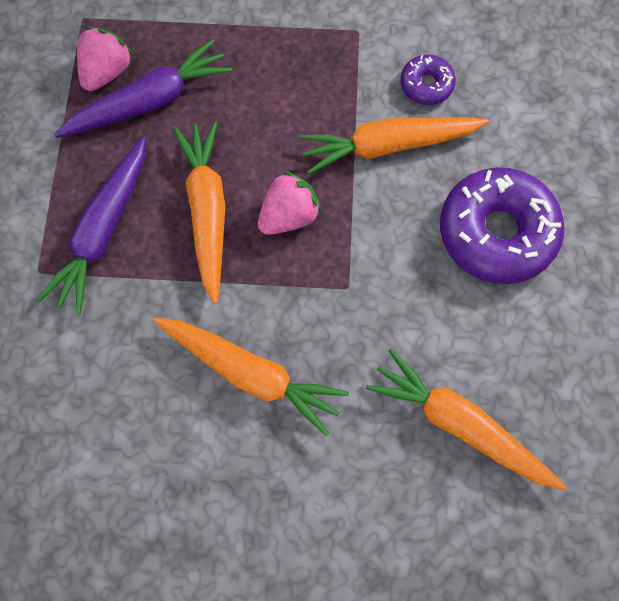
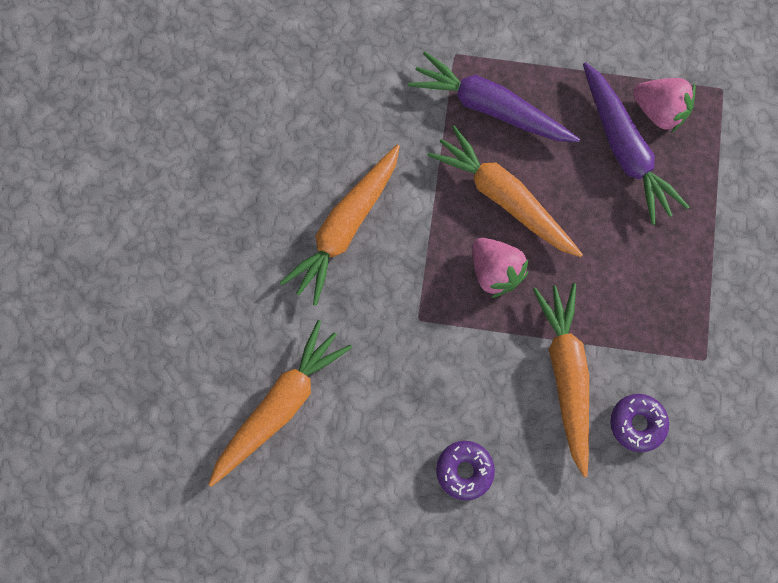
camera: 95 degrees right, 5 degrees up
(207, 212) = (504, 198): orange carrot -> orange carrot turned 135 degrees counterclockwise
(496, 232) = (464, 470): purple donut -> purple donut, size x0.49

